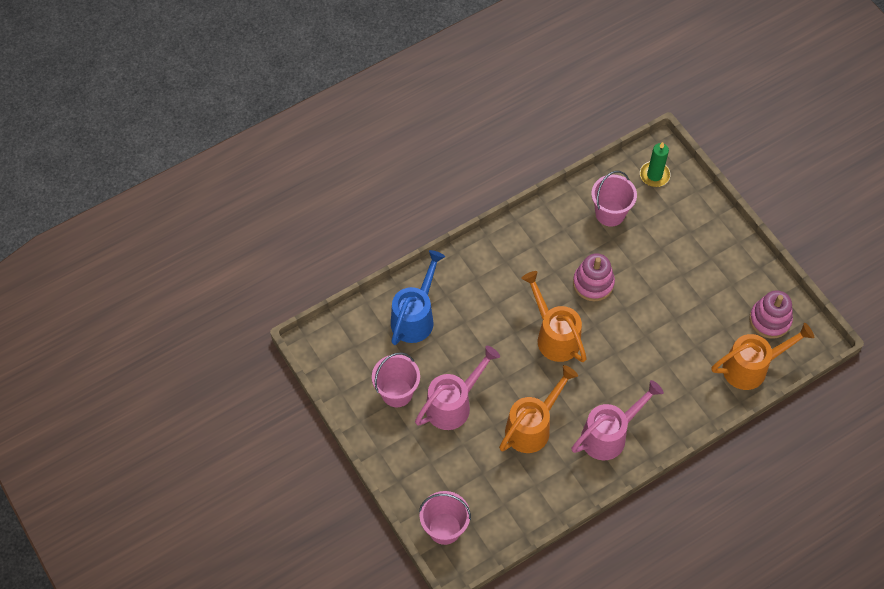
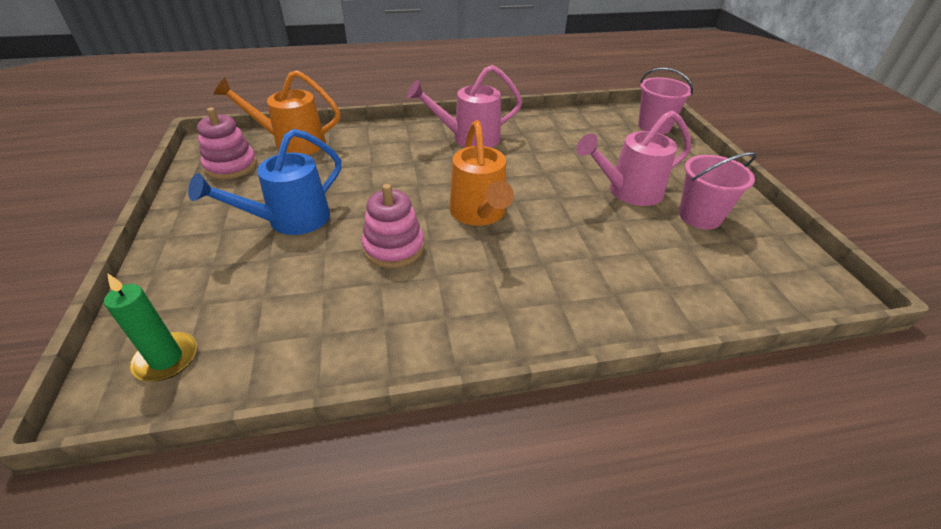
camera: 160 degrees left, 20 degrees down
(415, 317) = (668, 281): blue watering can -> blue watering can (290, 221)
(532, 426) = (543, 159): orange watering can -> none
(610, 213) = (295, 324): pink bucket -> none

